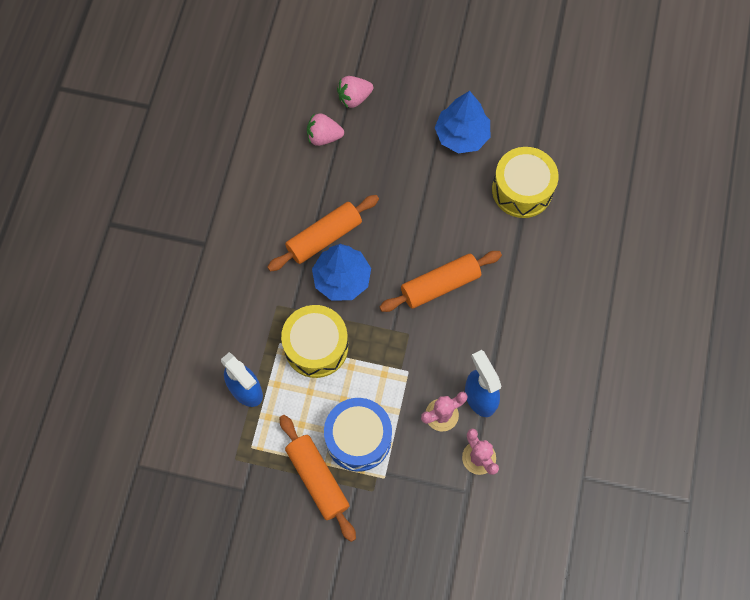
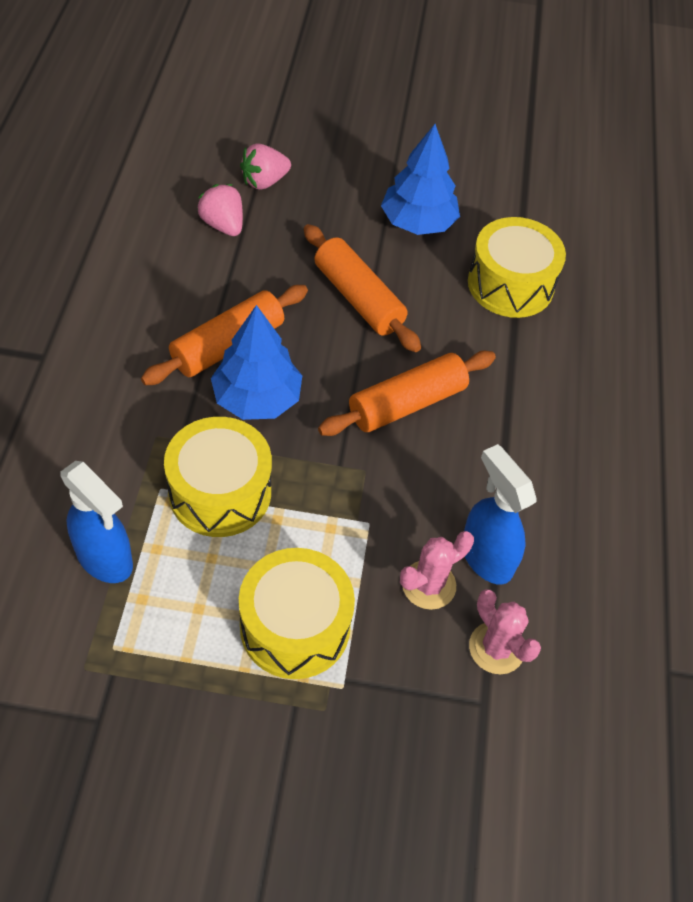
camera: 10 degrees left, 15 degrees down
(317, 479) = (228, 694): orange rolling pin -> orange rolling pin (358, 298)
(324, 137) = (223, 225): pink strawberry -> pink strawberry turned 60 degrees clockwise
(358, 438) = (295, 626): blue drum -> yellow drum

